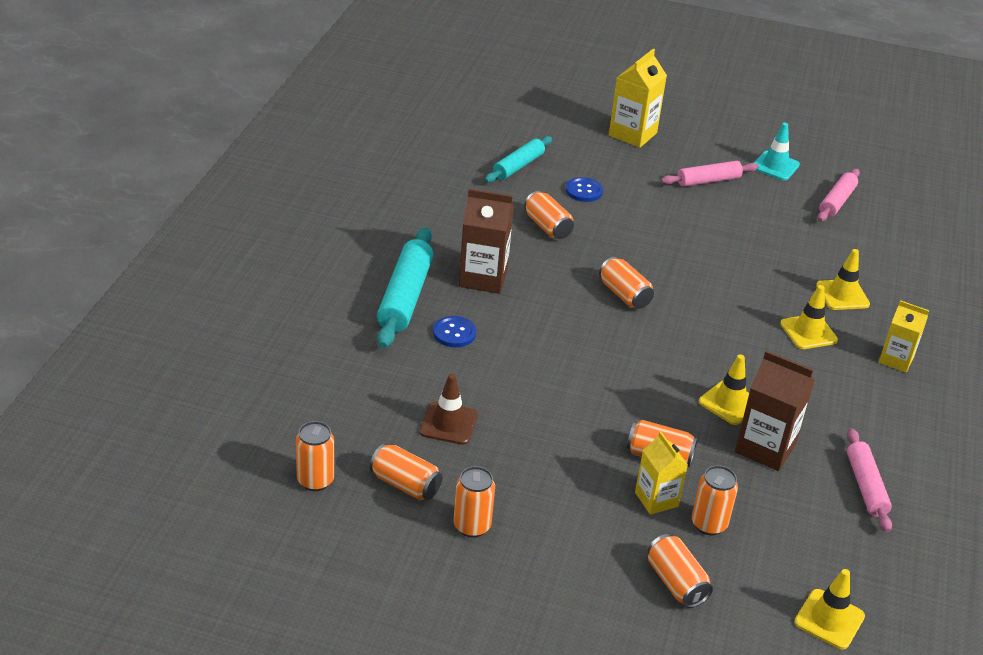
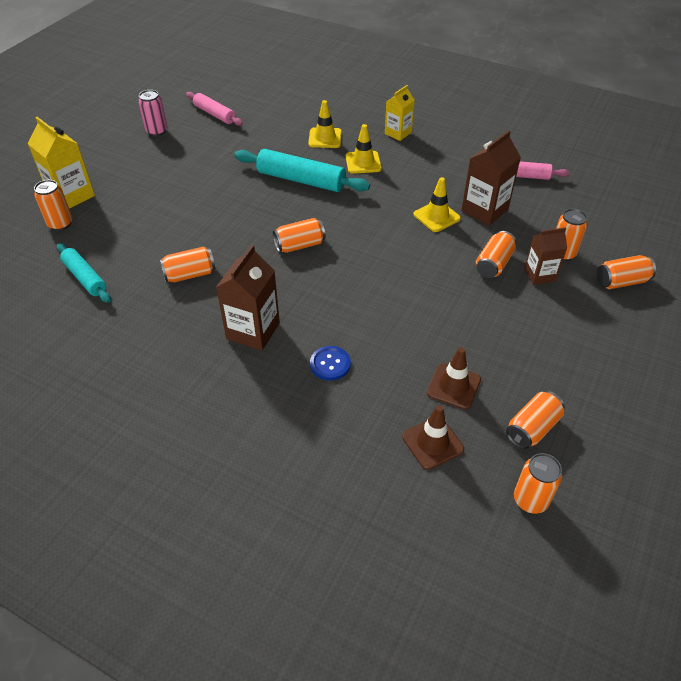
camera: 75 degrees left, 10 degrees up
(371, 410) = (432, 443): none -> brown traffic cone
(405, 297) = (268, 394): turquoise rolling pin -> turquoise rolling pin (301, 180)
(472, 526) = (578, 388): orange can -> orange can (60, 224)
(584, 191) = (144, 241): blue button -> none
(656, 499) = (539, 275): yellow carton -> brown carton
(708, 181) = (161, 168): pink rolling pin -> none
(775, 166) = (157, 131): turquoise traffic cone -> pink can
(829, 619) = (641, 219): yellow traffic cone -> none

